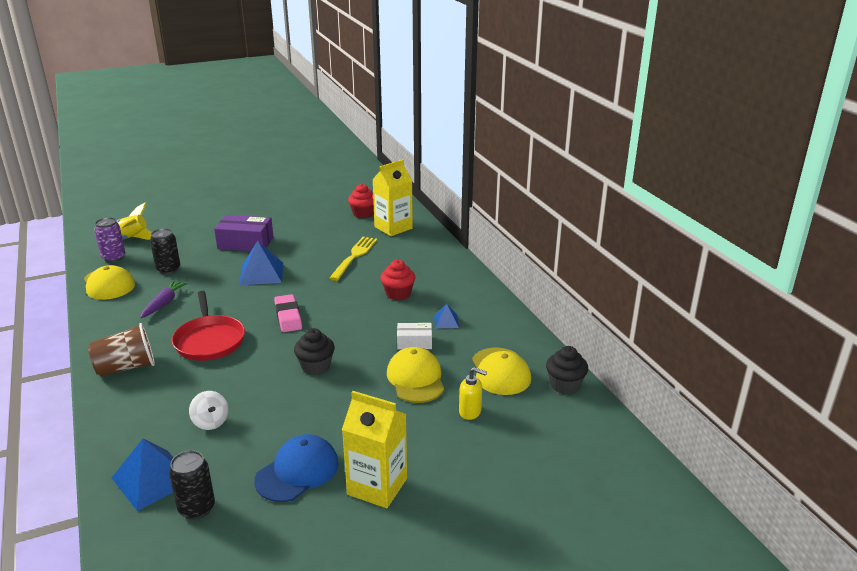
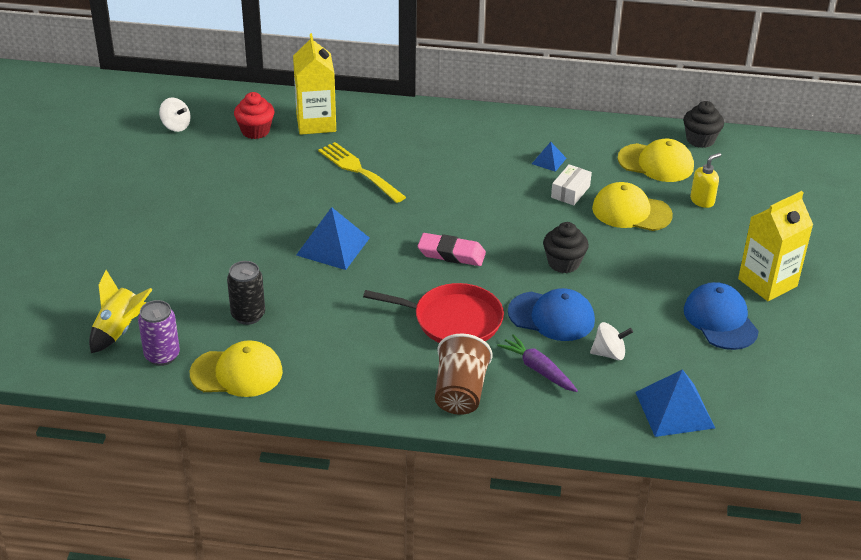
camera: 60 degrees left, 10 degrees up
(164, 303) = (335, 336): purple carrot -> purple carrot (538, 369)
(197, 508) = (734, 390): black can -> none
(242, 380) = (551, 316): none -> blue cap
(245, 243) = (238, 238): purple box -> none
(342, 192) = (176, 126): none -> white spinning top
(398, 294) = (470, 170): red cupcake -> none

